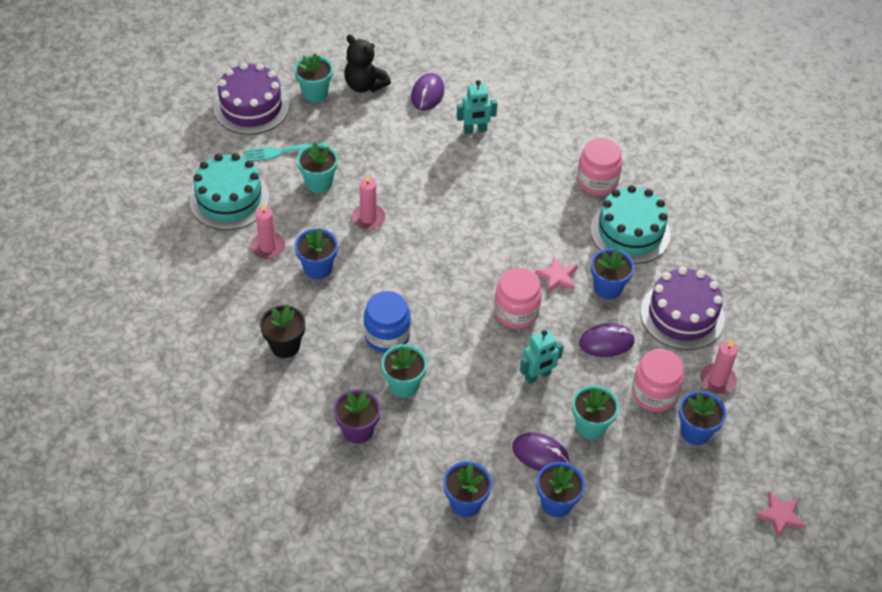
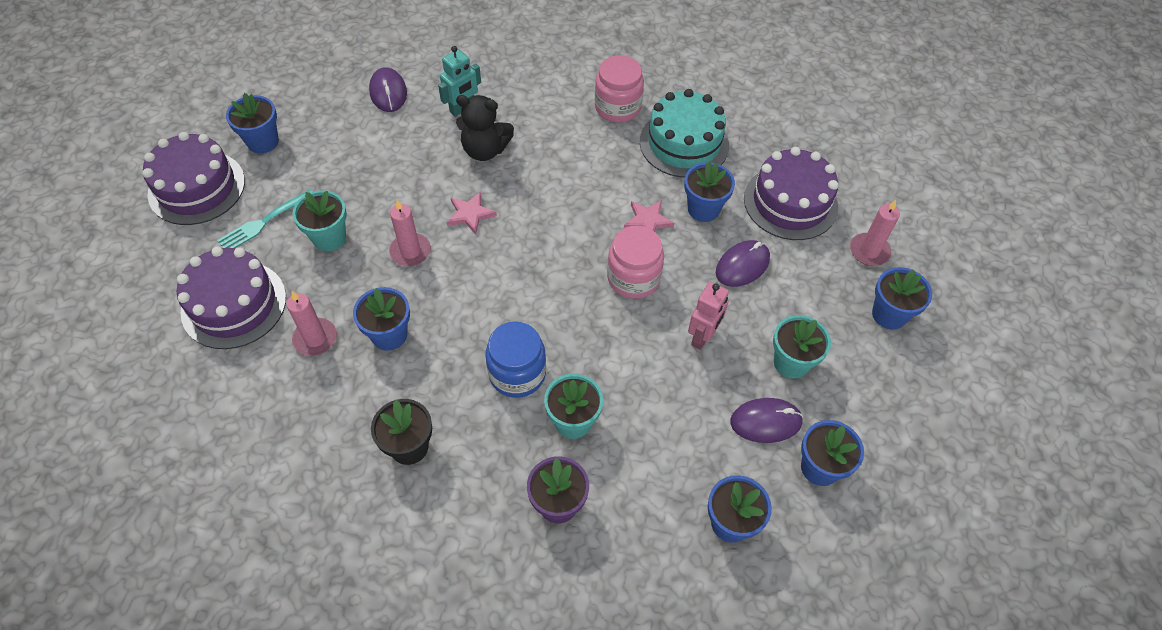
camera: 30 degrees left, 5 degrees up
(229, 199) = (234, 304): turquoise cake -> purple cake
(315, 93) = (263, 142): turquoise flower pot -> blue flower pot
(364, 85) = (314, 111): black teddy bear -> black teddy bear (485, 150)
(538, 376) = (703, 336): turquoise robot -> pink robot
(654, 393) = (824, 295): pink jar -> none
(780, 515) = (1024, 359): pink star -> pink star (470, 214)

